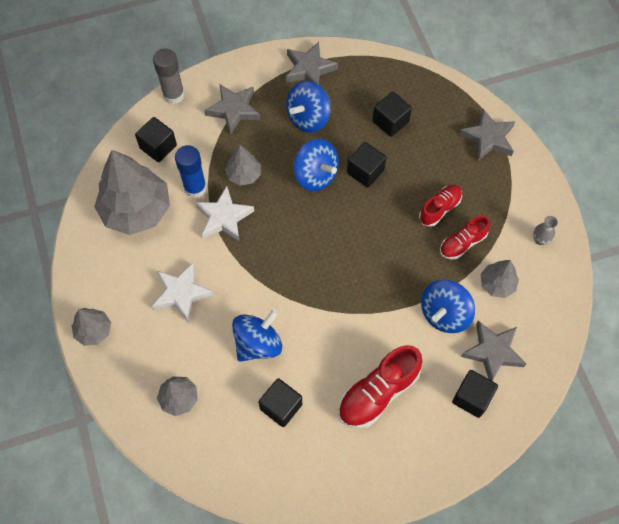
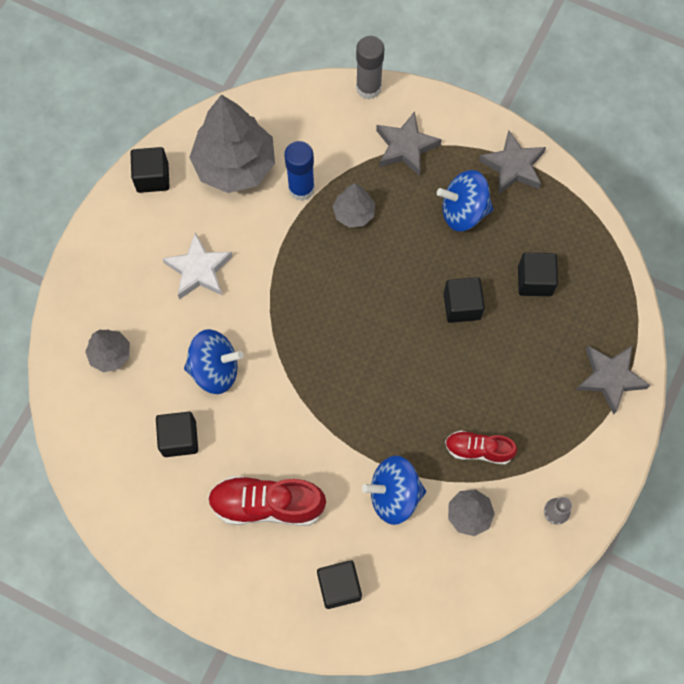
camera: 45 degrees right, 5 degrees up
(93, 330) = (103, 237): grey tree -> none
(158, 147) = (308, 124): black cube -> black cube (152, 177)
(224, 217) = (298, 236): white star -> none
(315, 175) = (414, 269): blue spinning top -> none
(440, 208) = (492, 400): red shoe -> none
(493, 352) = (400, 567): grey star -> none

